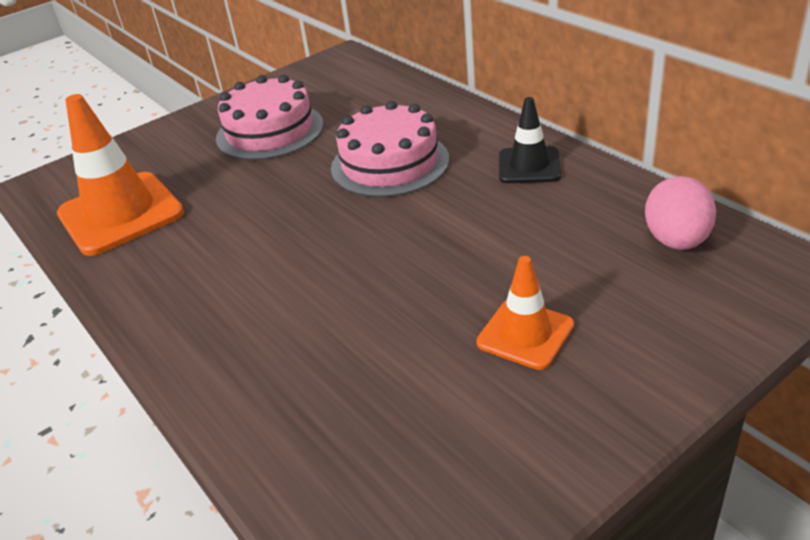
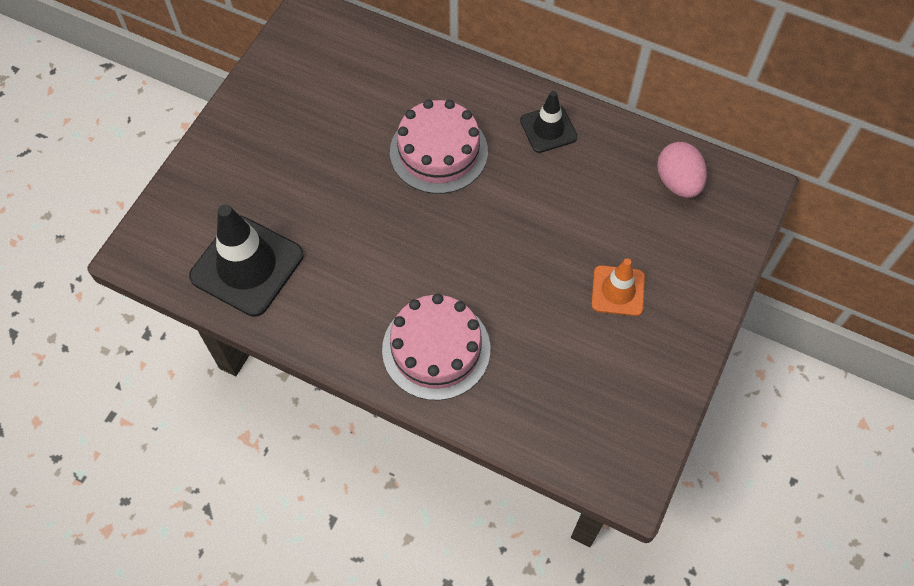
camera: 30 degrees left, 25 degrees up
(120, 214) = (247, 266): orange traffic cone -> black traffic cone
(270, 131) = (308, 135): pink cake -> pink cake (436, 349)

